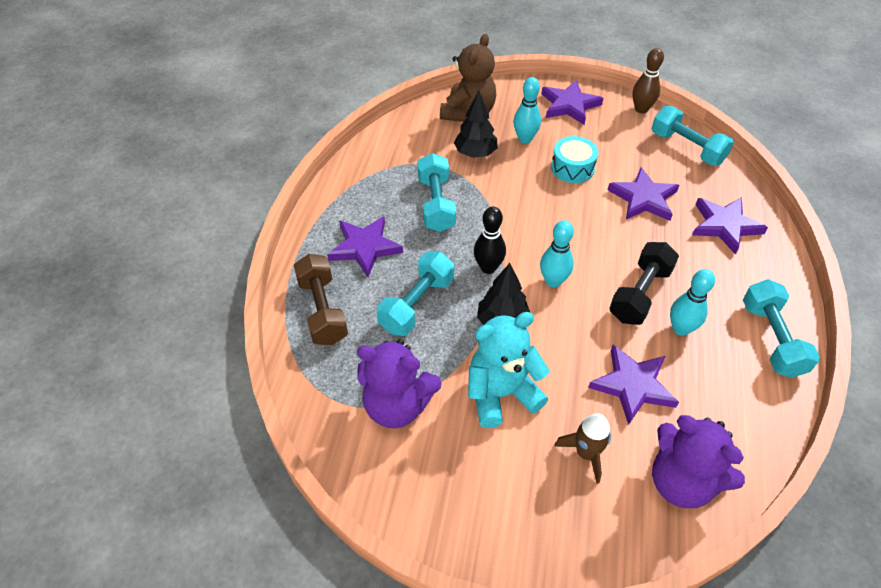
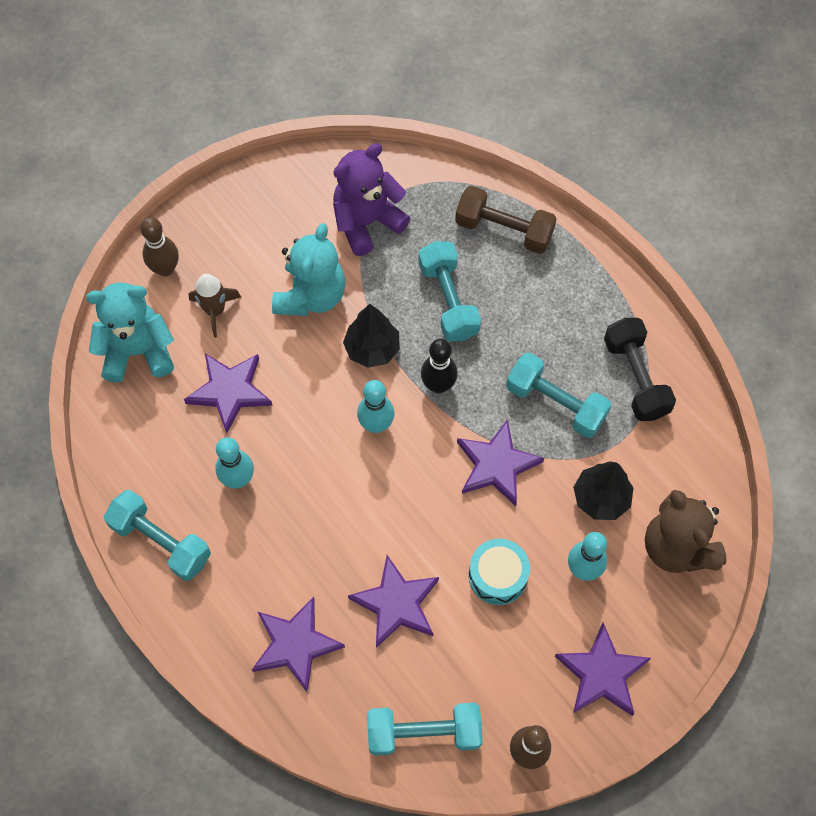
camera: 130 degrees right, 15 degrees up
(365, 248) = (549, 305): purple star -> purple star (496, 465)
(594, 531) = (165, 269): none -> brown bowling pin
(640, 294) = (298, 482): black dumbbell -> black dumbbell (635, 378)
(681, 481) = (138, 351): purple teddy bear -> turquoise teddy bear

